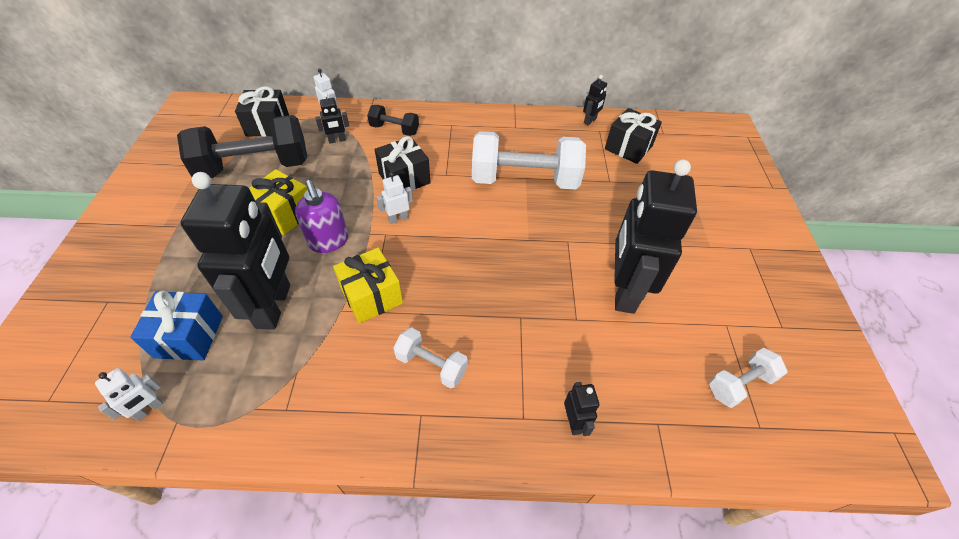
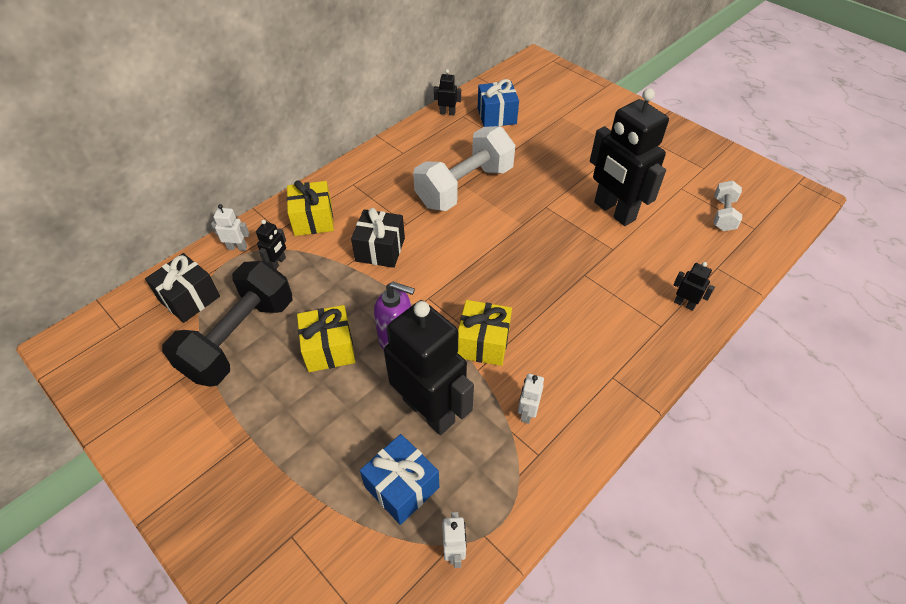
camera: 45 degrees left, 0 degrees up
(394, 130) = (313, 220): black dumbbell -> yellow gift
(398, 218) = (421, 280): white robot -> white robot (527, 413)
(431, 365) = (578, 346): white dumbbell -> none
(590, 121) = (447, 113): black robot -> black robot turned 75 degrees counterclockwise
(628, 147) = (496, 116): black gift -> blue gift

